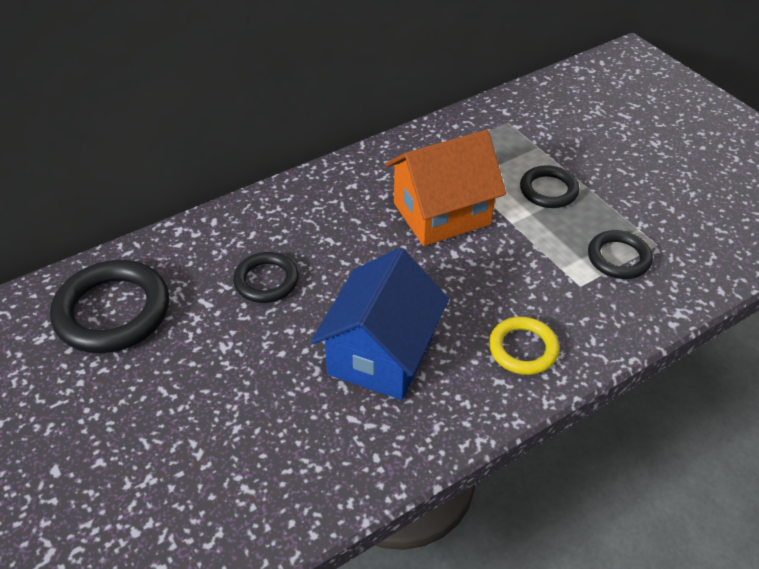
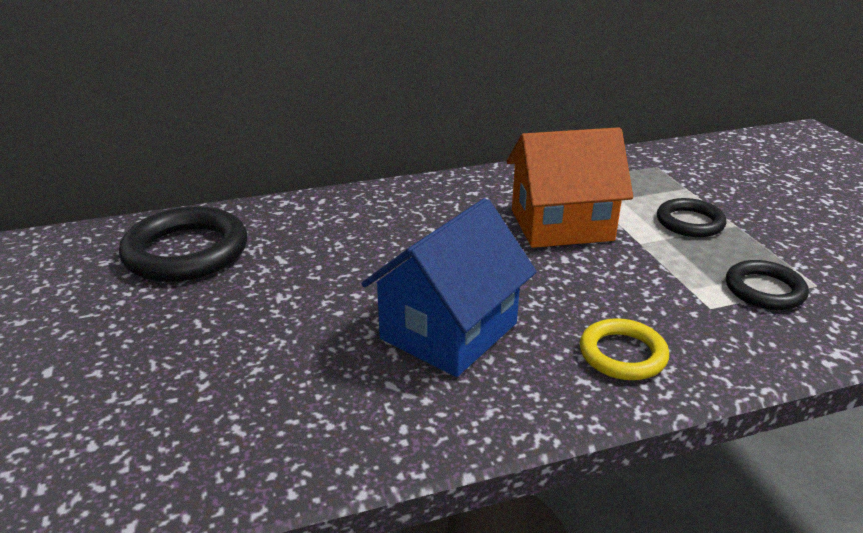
camera: 15 degrees right, 15 degrees down
(266, 281) = (351, 251): black ring -> none

